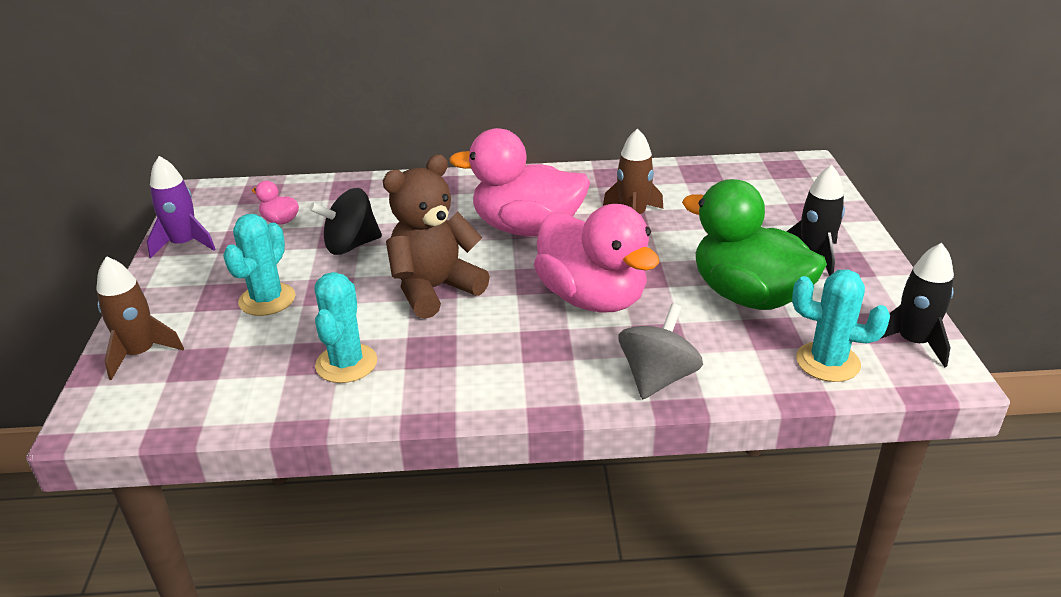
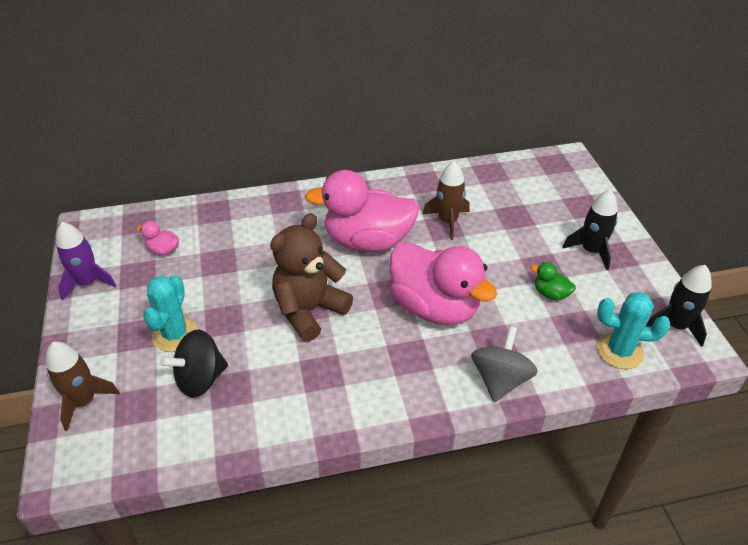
camera: 10 degrees left, 10 degrees up
(346, 363) = (257, 392): turquoise cactus -> none
(351, 245) = (230, 271): black spinning top -> black spinning top (200, 379)
(748, 296) = (550, 293): green duck -> green duck, size x0.41

